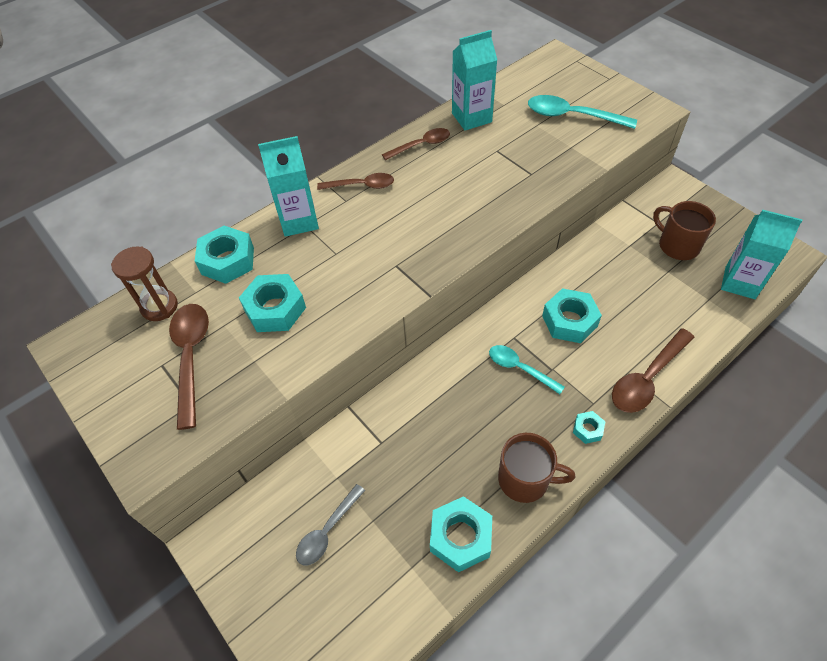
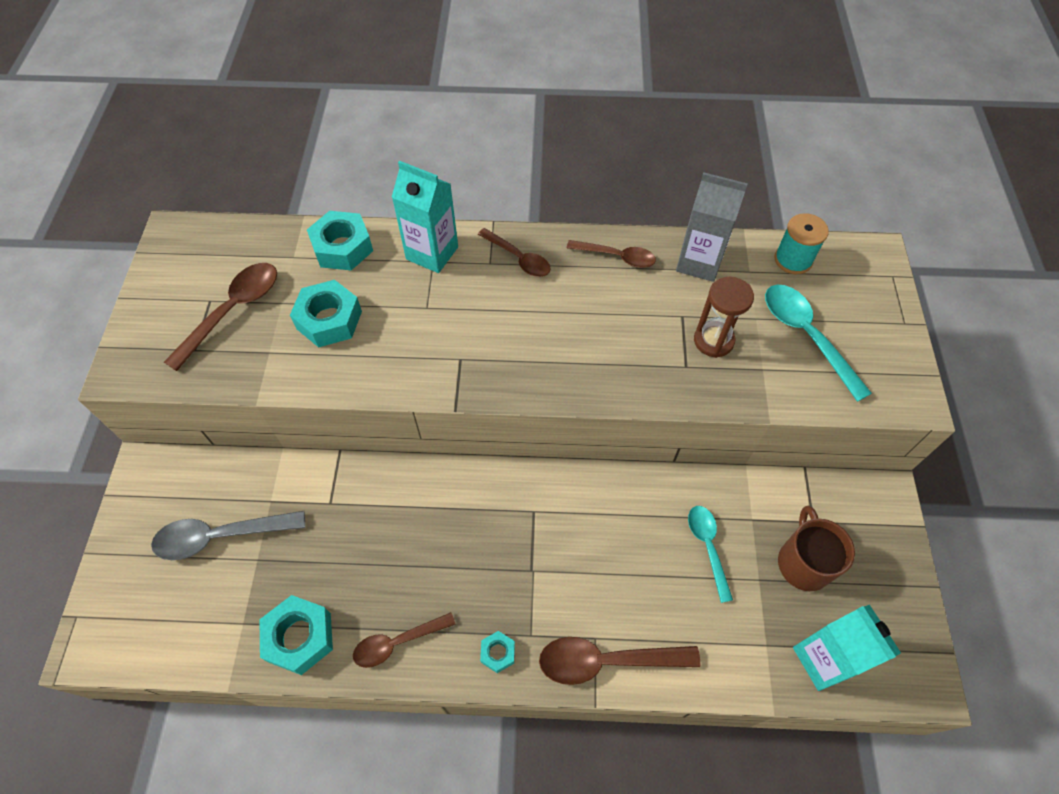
camera: 40 degrees right, 5 degrees up
(159, 307) = (257, 249): brown hourglass -> brown hourglass (713, 340)
(327, 530) = (221, 536): grey spoon -> grey spoon, size x1.52
(471, 118) = (699, 262): turquoise carton -> grey carton
(519, 84) = (793, 260): none -> turquoise spool
(520, 368) = (505, 544): turquoise spoon -> turquoise spoon (708, 547)
(525, 479) = (398, 642): brown mug -> brown spoon
(569, 321) = (601, 541): turquoise nut -> none

